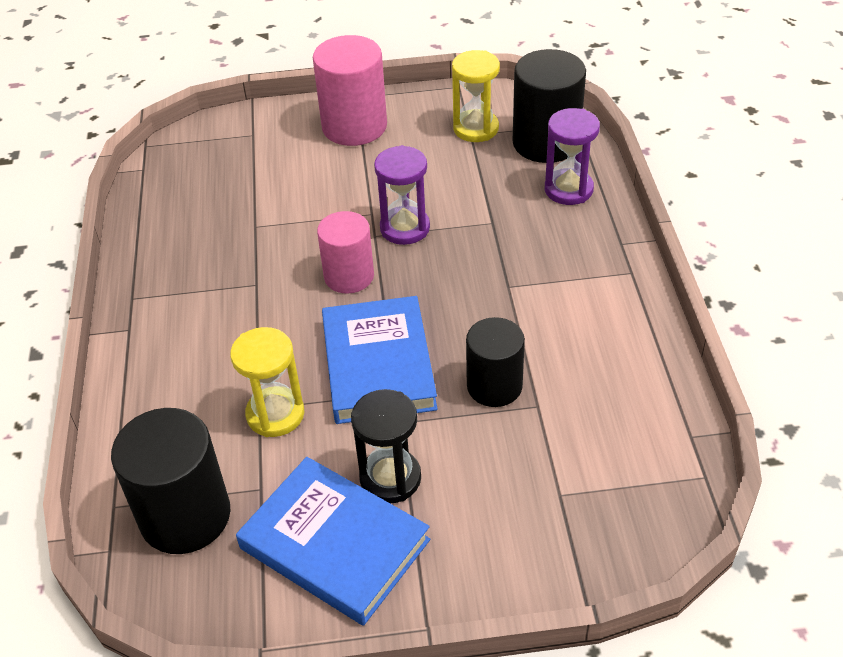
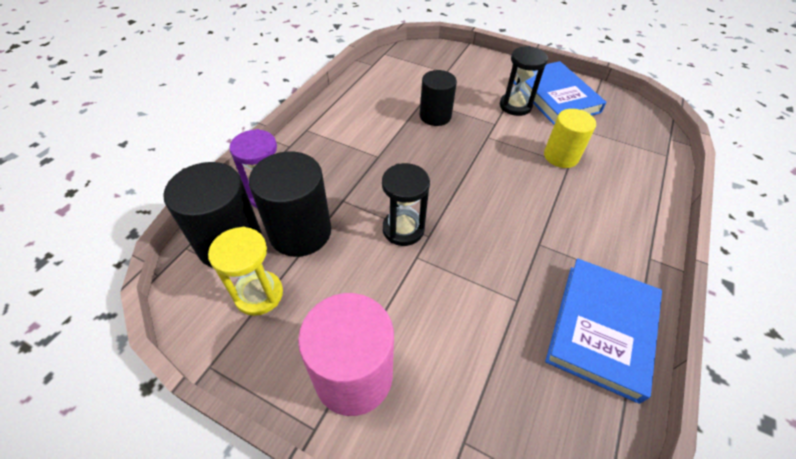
camera: 150 degrees left, 5 degrees up
(185, 516) = (626, 135): black cylinder -> black cylinder (300, 232)
(275, 414) = (561, 156): yellow hourglass -> yellow cylinder
(349, 276) = (469, 214): pink cylinder -> none
(378, 365) = (488, 153): blue book -> blue book (602, 329)
(405, 228) = (403, 229): purple hourglass -> black hourglass

